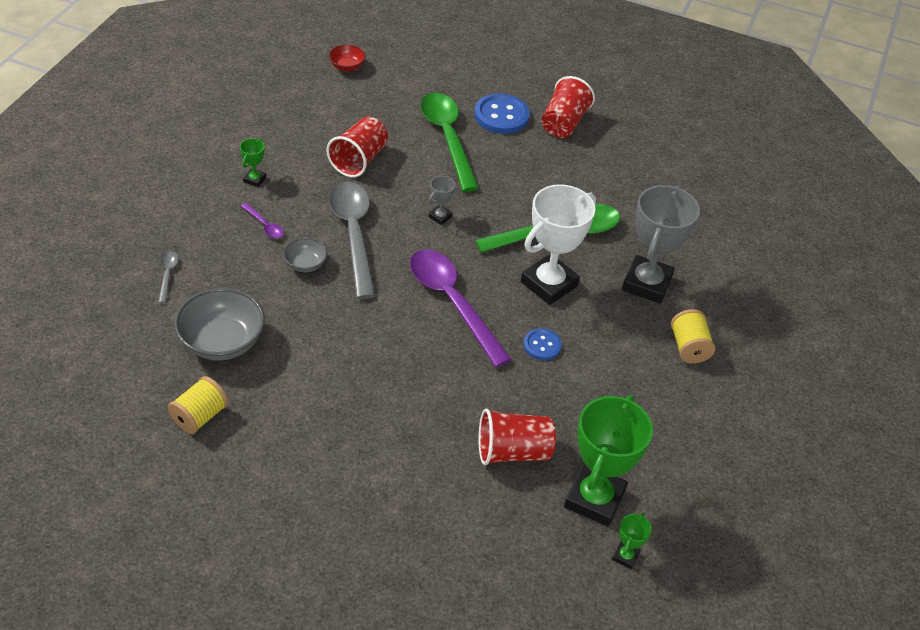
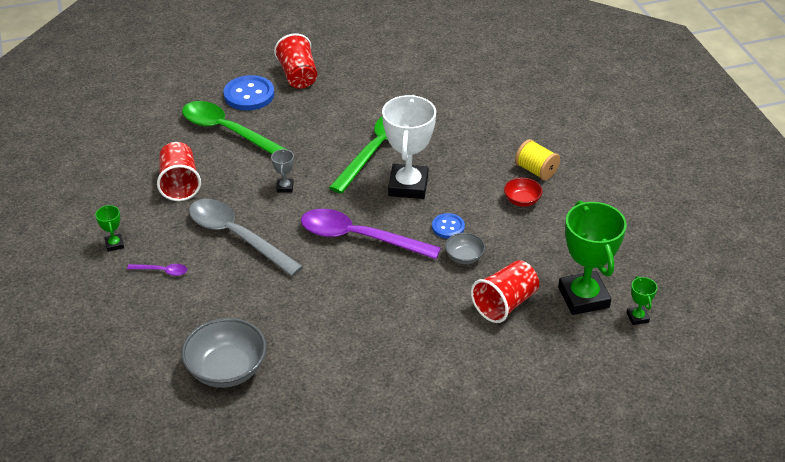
camera: 35 degrees left, 5 degrees down
(167, 275) = (127, 352): grey spoon -> none
(200, 416) = (272, 429): yellow spool -> none
(305, 264) = (225, 278): grey bowl -> grey bowl (464, 257)
(347, 66) = (91, 124): red bowl -> red bowl (522, 200)
(646, 283) = (468, 147): grey trophy -> none

